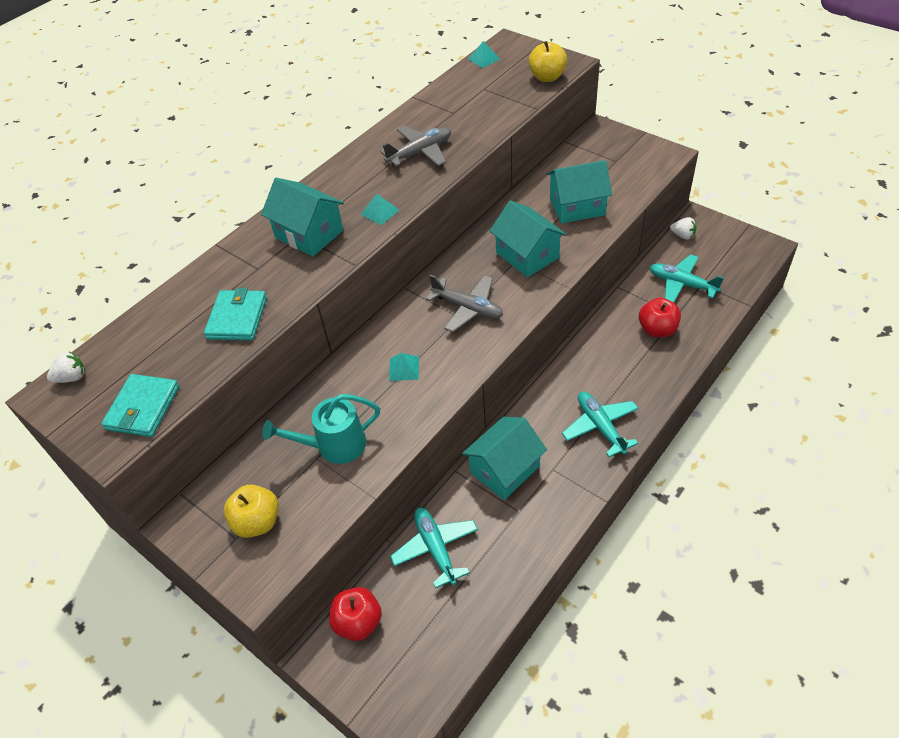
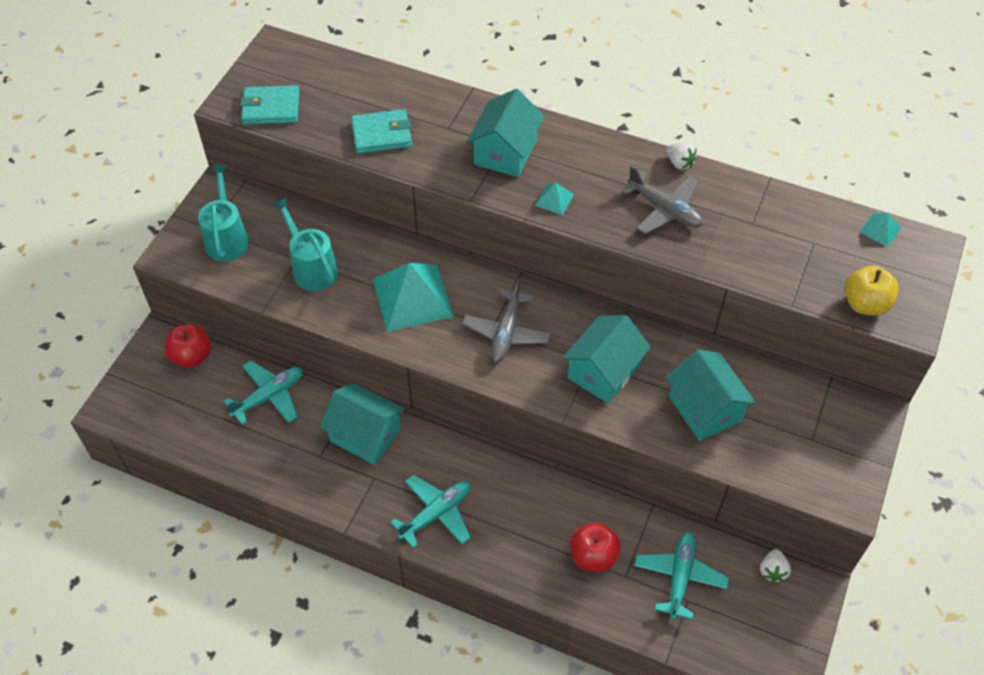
camera: 70 degrees right, 5 degrees up
(72, 377) = (295, 52): white strawberry -> white strawberry (679, 163)
(257, 522) = (227, 238): yellow apple -> turquoise watering can
(404, 368) = (412, 297): turquoise pyramid -> turquoise pyramid, size x2.27

